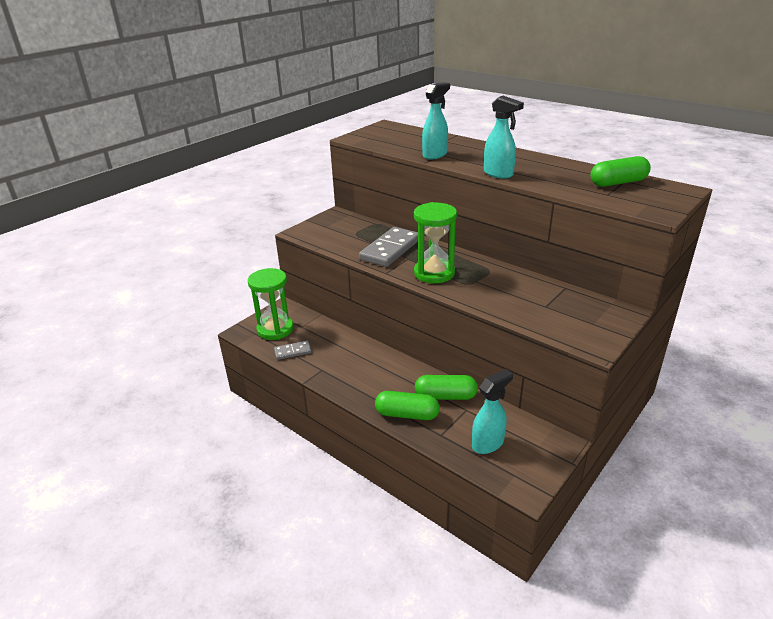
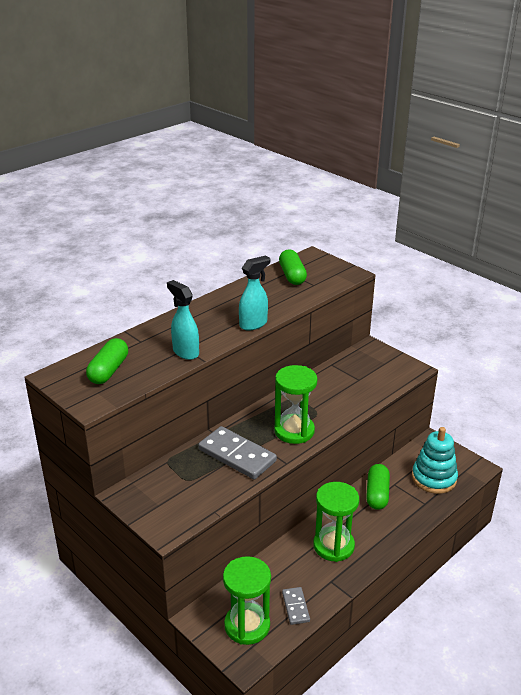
camera: 85 degrees left, 0 degrees up
(365, 369) = (333, 546): none -> green hourglass
(407, 414) = (400, 521): green capsule -> green capsule (108, 370)
(488, 443) = (434, 478): turquoise spray bottle -> turquoise stacking toy

